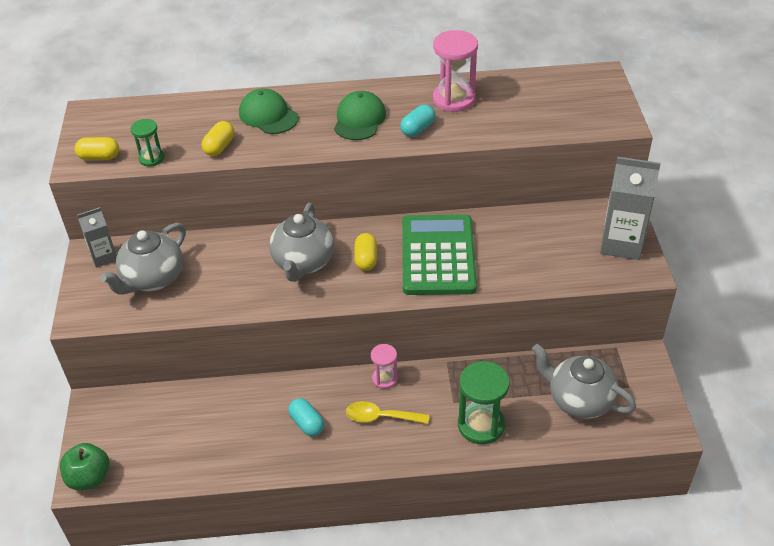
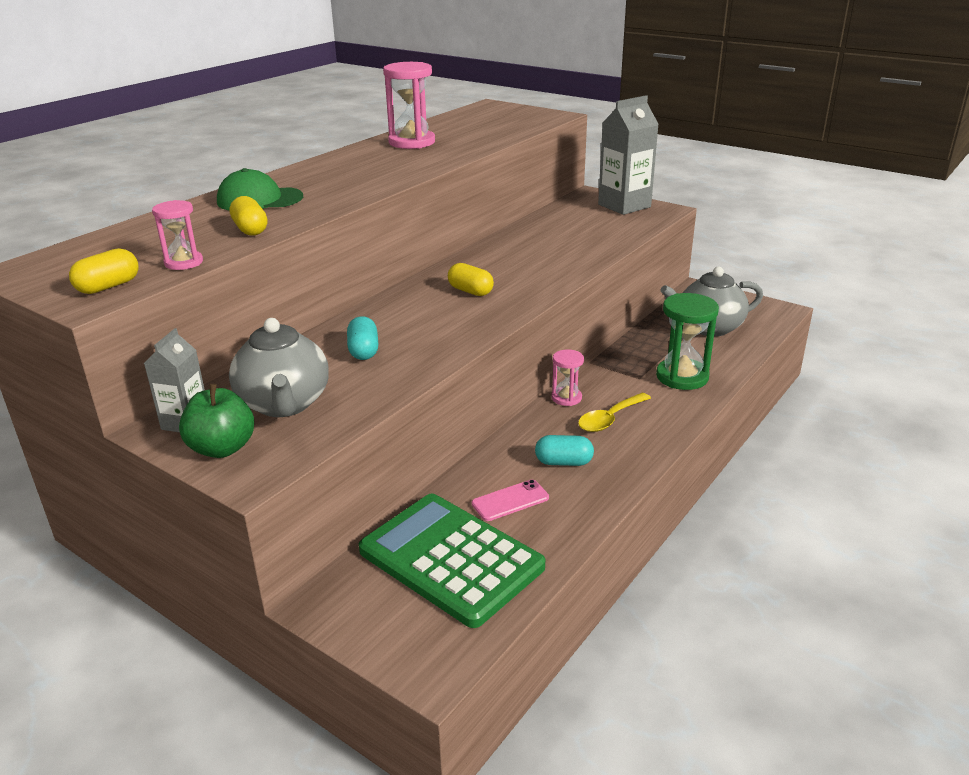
camera: 50 degrees left, 15 degrees down
(89, 478) = (435, 660): green apple -> green apple (222, 448)
(151, 158) = (184, 262): green hourglass -> pink hourglass
(244, 423) = (510, 501): none -> pink phone
(303, 262) = (420, 318): grey teapot -> none
(359, 119) = (356, 173): green cap -> none
(418, 129) = (419, 161): turquoise capsule -> turquoise capsule (363, 351)
(438, 255) = (521, 263): green calculator -> green calculator (451, 559)

